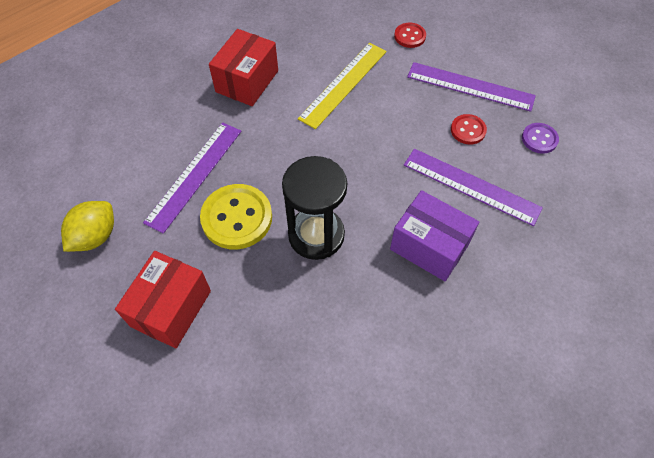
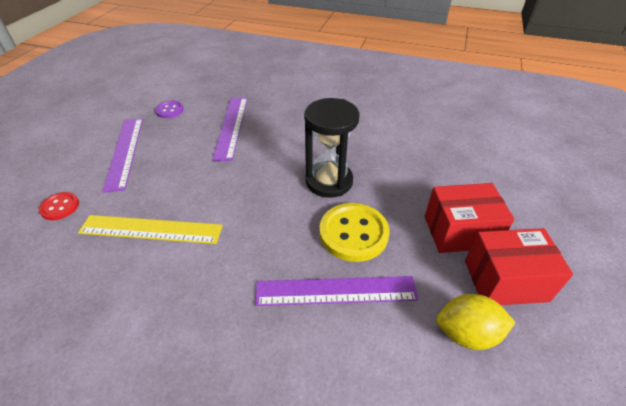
camera: 120 degrees left, 15 degrees down
(247, 81) = (178, 317): red box -> red box (505, 280)
(429, 246) = (294, 130): purple box -> none
(468, 130) = (177, 141): red button -> none

